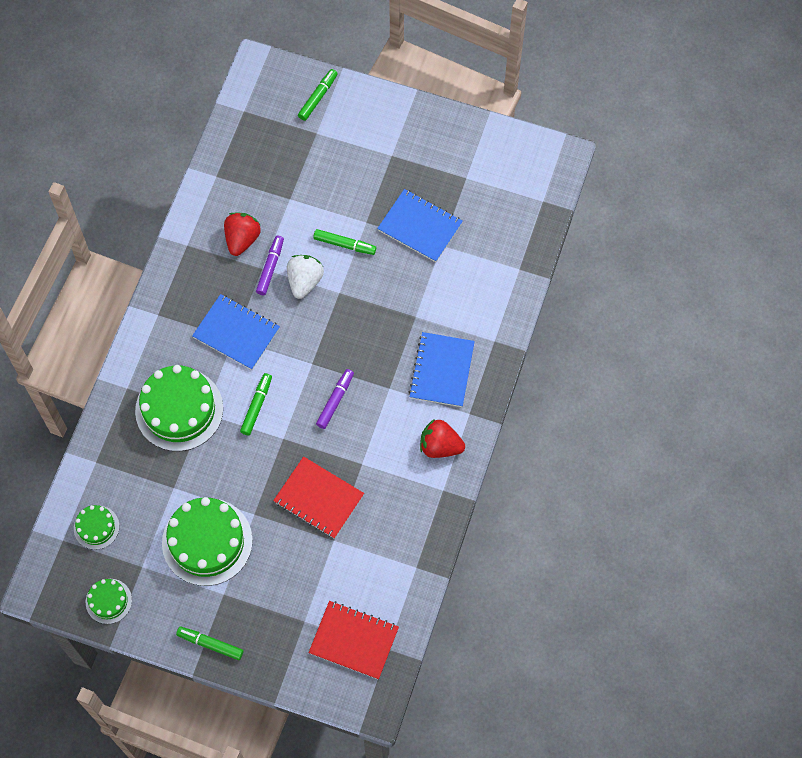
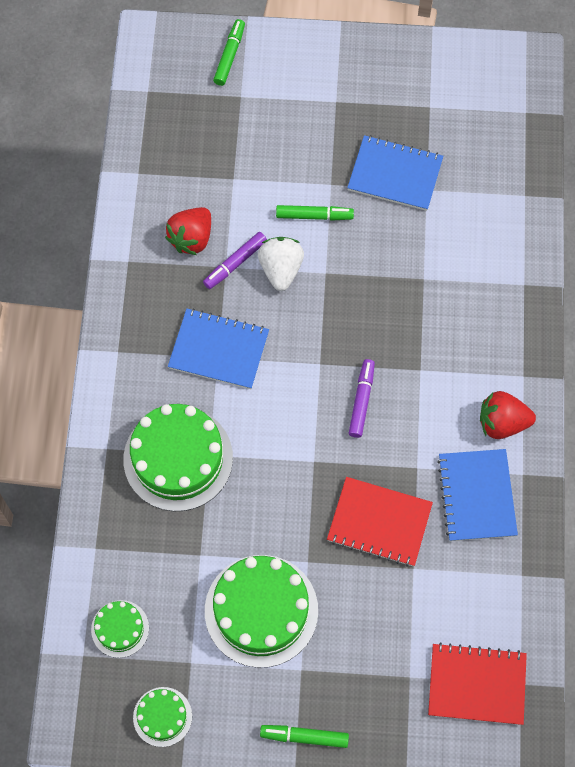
camera: 15 degrees left, 0 degrees up
(242, 239) = (191, 238): red strawberry -> red strawberry turned 150 degrees counterclockwise
(256, 406) = (270, 430): green marker -> none
(270, 267) = (235, 263): purple marker -> purple marker turned 135 degrees counterclockwise
(441, 370) = (474, 334): blue notebook -> blue notebook (476, 496)

